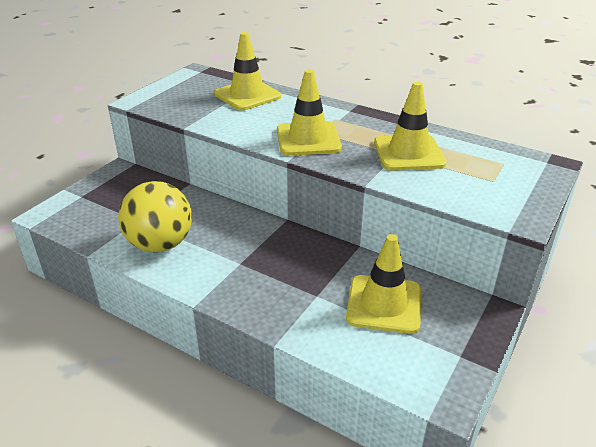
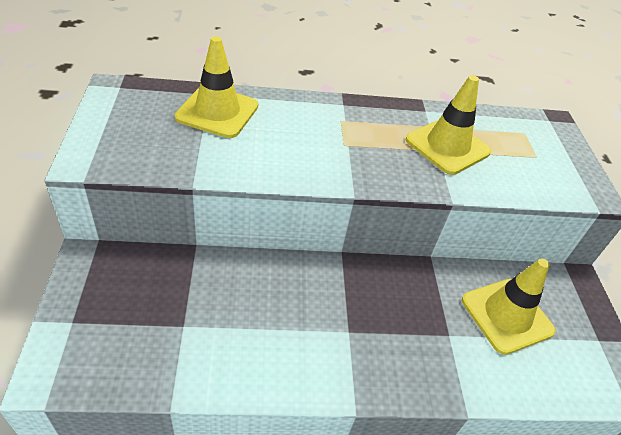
camera: 40 degrees left, 10 degrees up
(160, 244) = (244, 349): yellow ball -> none
(308, 139) = (344, 158): yellow traffic cone -> none

